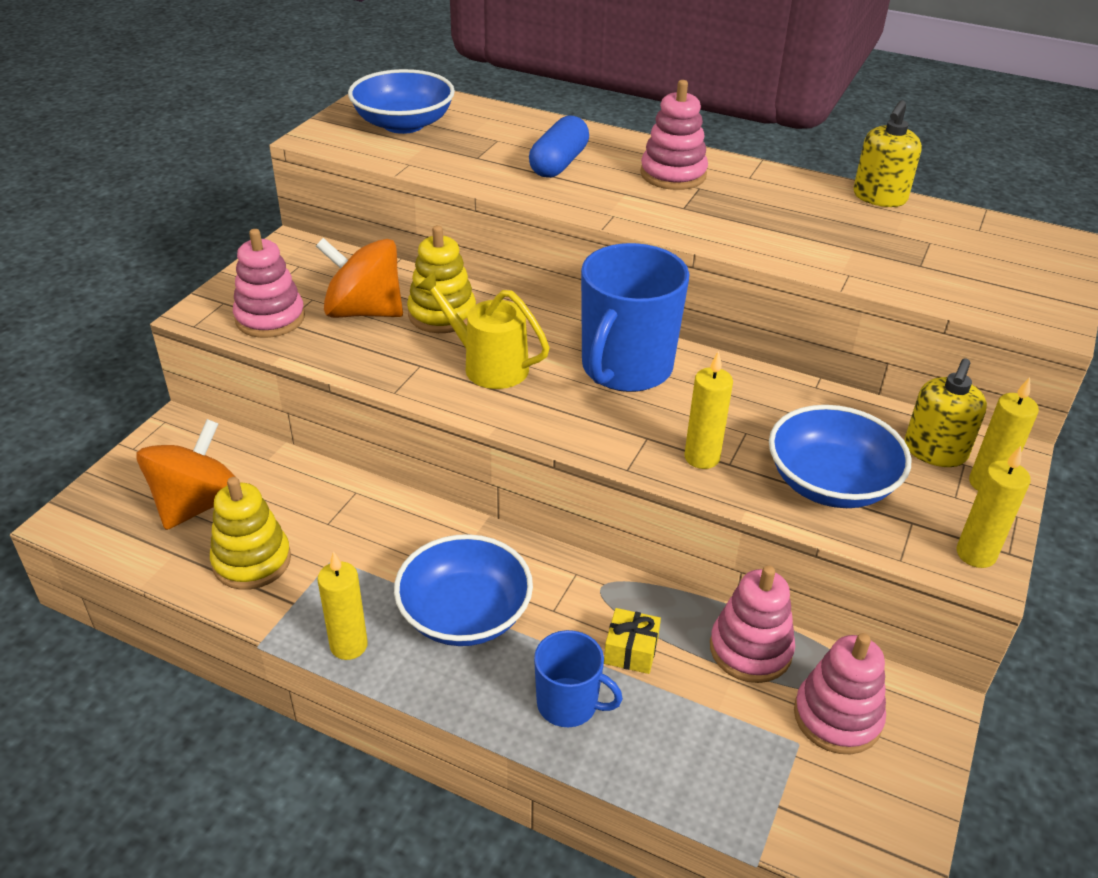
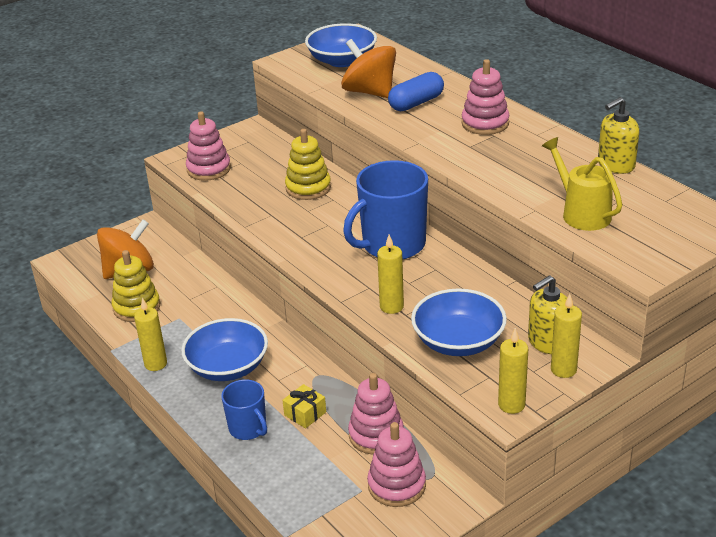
camera: 30 degrees right, 5 degrees down
(364, 311) = (264, 176): orange spinning top -> orange spinning top (370, 92)
(487, 365) = (310, 224): yellow watering can -> yellow watering can (581, 213)

